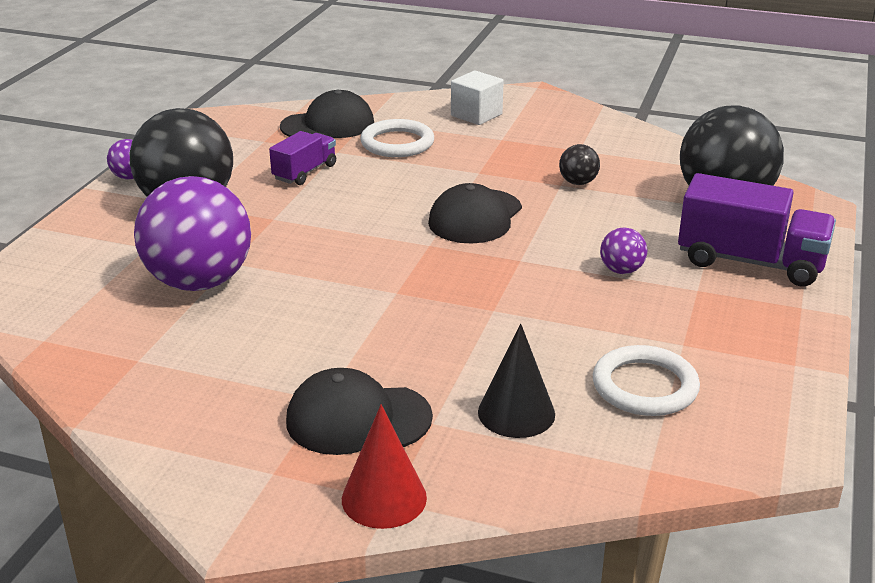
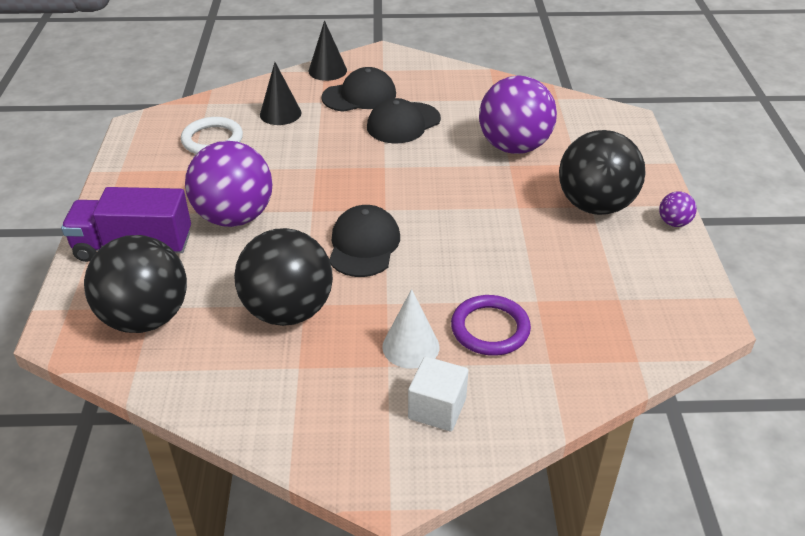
camera: 160 degrees right, 10 degrees up
(305, 172) = (540, 263): purple truck -> none
(328, 125) = (583, 342): black cap -> black cap (403, 123)
(384, 498) = (327, 70): red cone -> black cone
(397, 143) = (490, 329): white ring -> purple ring
(475, 145) = (410, 346): none -> white cone
(578, 182) = (288, 311): black ball -> black ball, size x2.38
(621, 270) = (234, 217): purple ball -> purple ball, size x2.38

